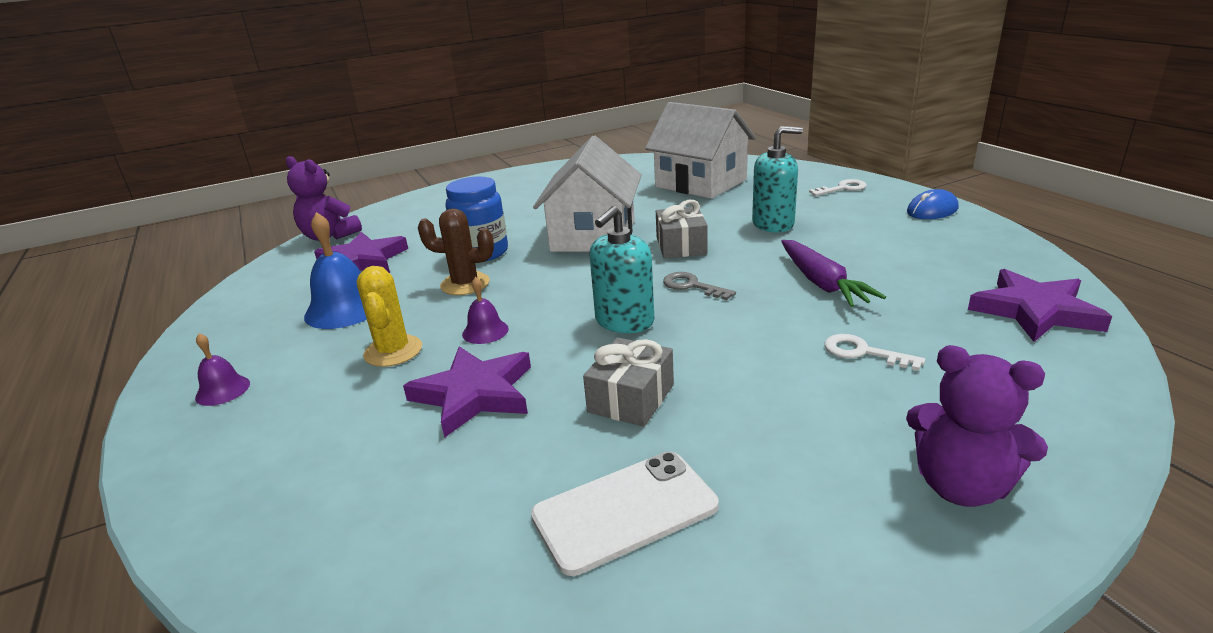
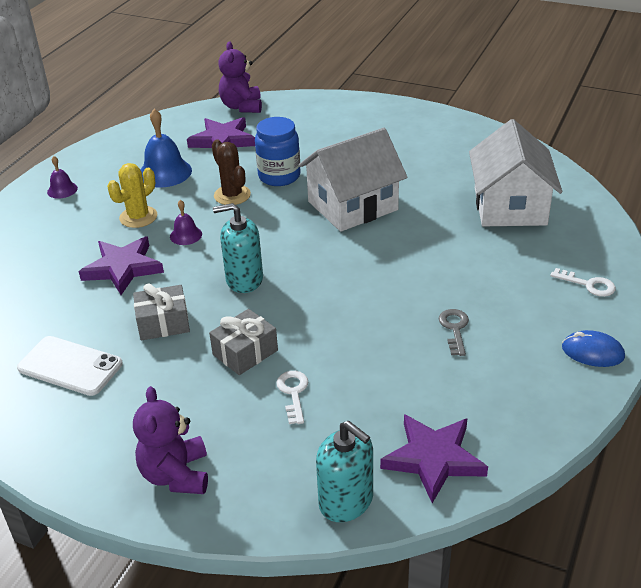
camera: 50 degrees right, 10 degrees up
(681, 246) = (376, 252): grey gift -> grey gift (245, 352)
(692, 286) = (317, 285): grey key -> grey key (454, 329)
(773, 224) = (464, 277): turquoise soap dispenser -> turquoise soap dispenser (346, 501)
(822, 283) = (379, 341): purple carrot -> none

